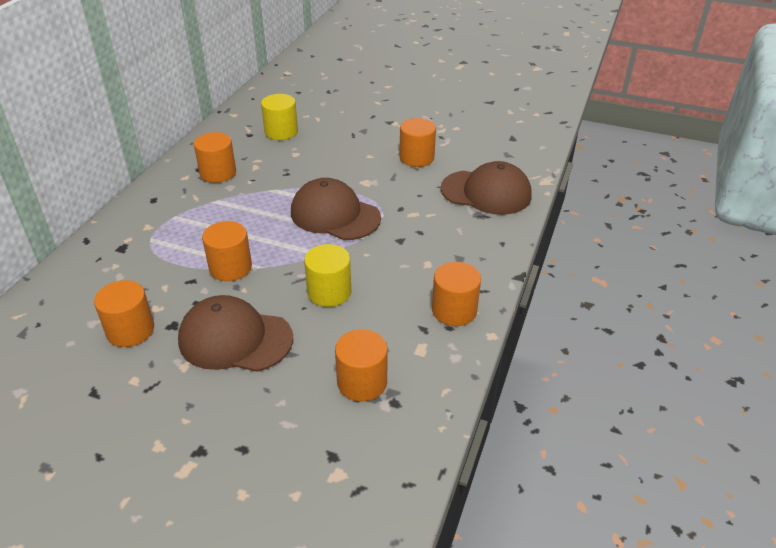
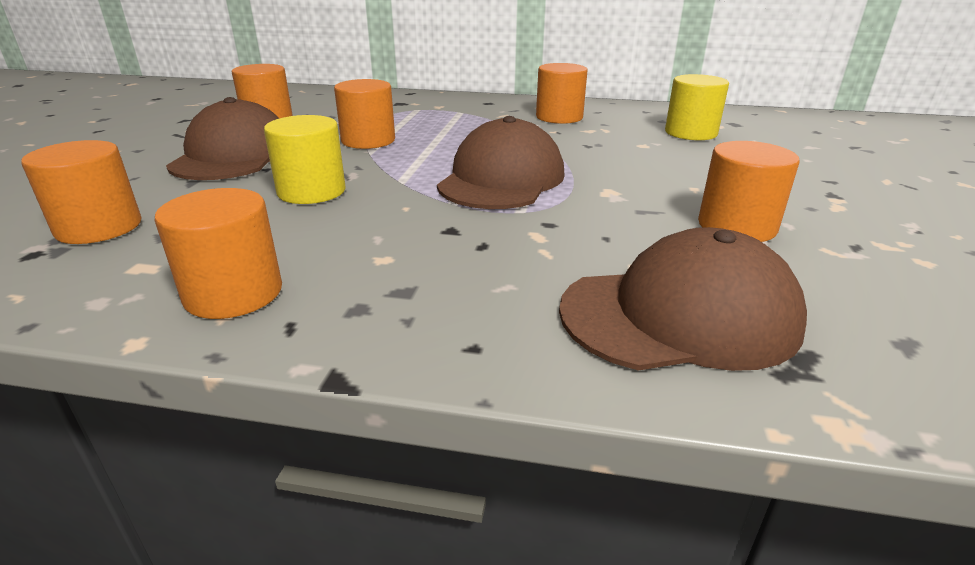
camera: 80 degrees right, 10 degrees down
(486, 192) = (680, 315): brown cap -> brown cap turned 105 degrees counterclockwise

